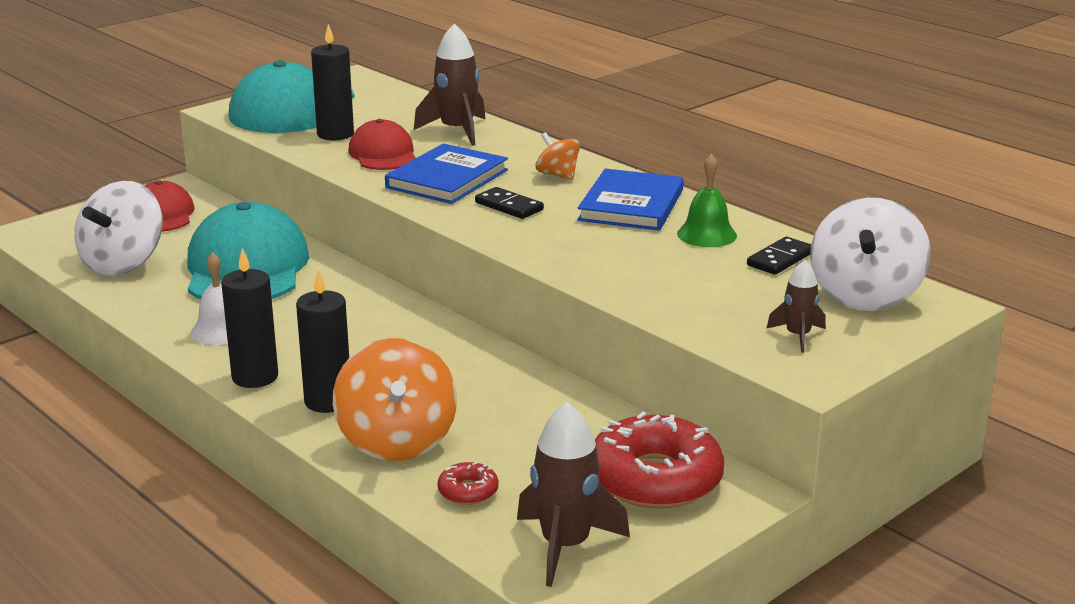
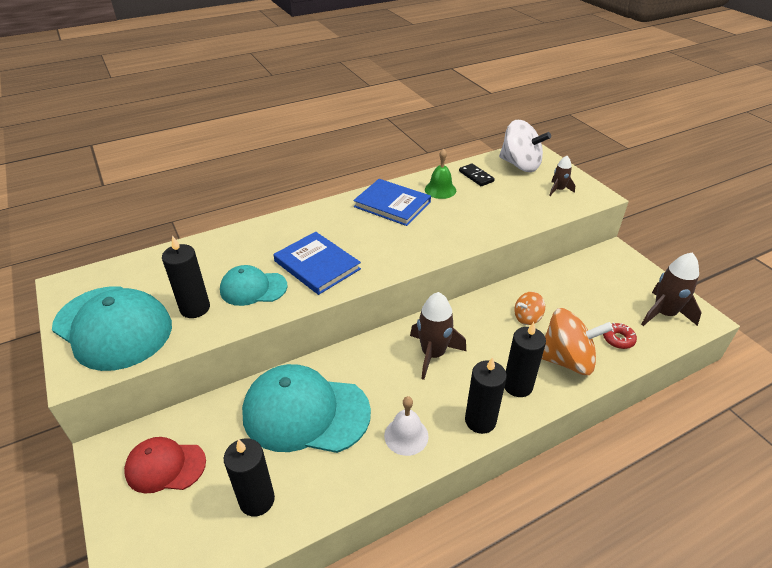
camera: 75 degrees left, 15 degrees up
(123, 263) = (257, 500): white spinning top -> black candle
(383, 154) = (253, 288): red cap -> turquoise cap
(457, 131) = (232, 248): brown rocket -> brown rocket (433, 354)
(509, 206) = (375, 247): black domino -> none
(557, 175) = (335, 221): orange spinning top -> orange spinning top (527, 318)
(655, 479) = (604, 275): red donut -> none

